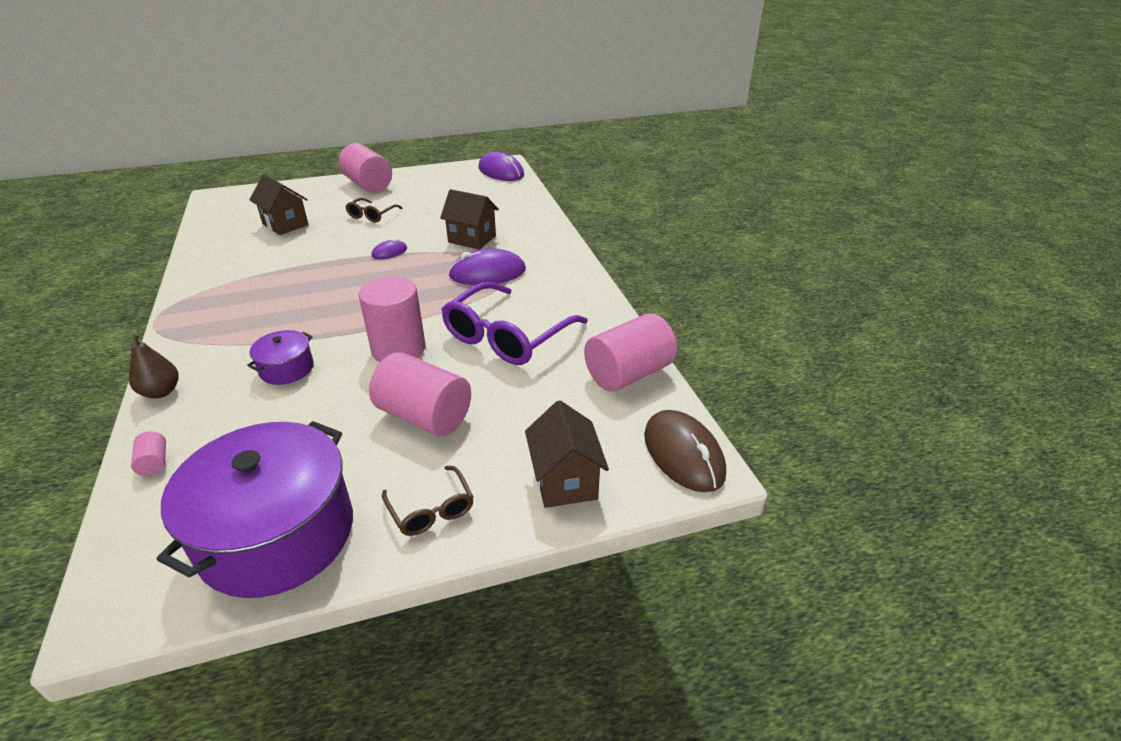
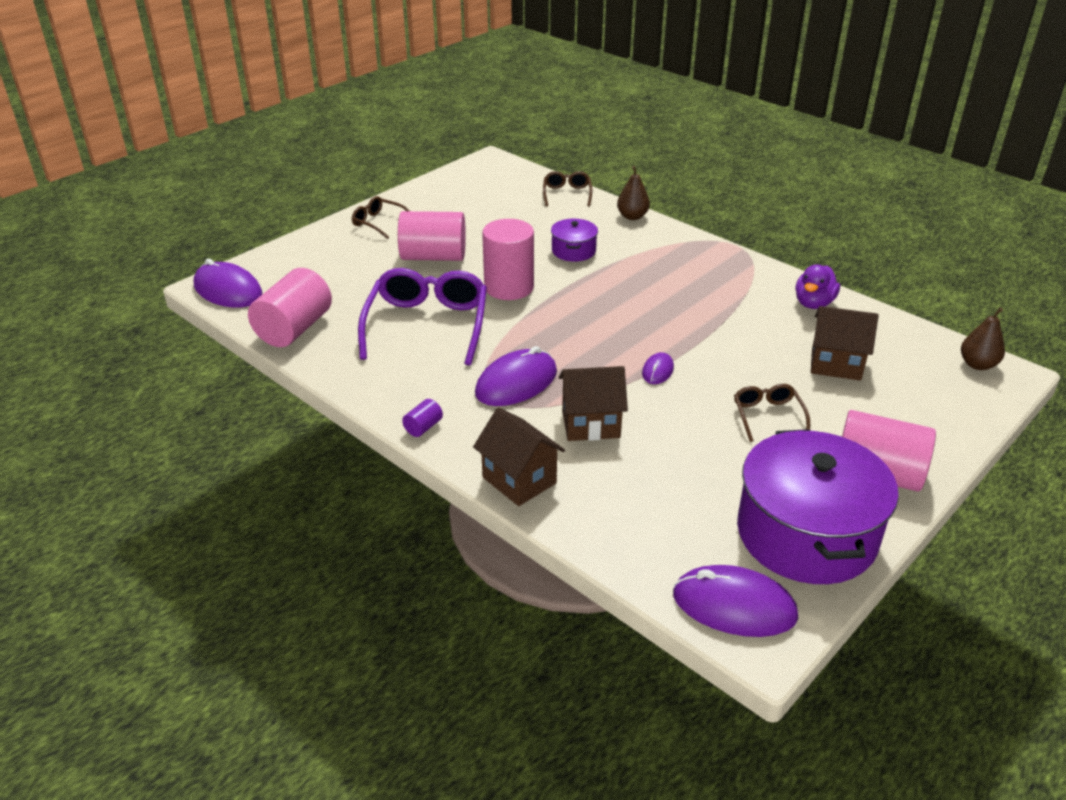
camera: 150 degrees right, 0 degrees up
(154, 463) = (567, 194): pink cylinder -> brown glasses
(215, 258) = (813, 303): none -> purple duck
(218, 203) = (977, 365): none -> brown pear
(277, 534) = (452, 194): purple pot -> purple pot (806, 534)
(565, 481) = (305, 255): brown house -> brown house (519, 480)
(575, 266) = (423, 427): none -> purple cylinder
(683, 454) = (228, 290): brown mouse -> purple mouse

